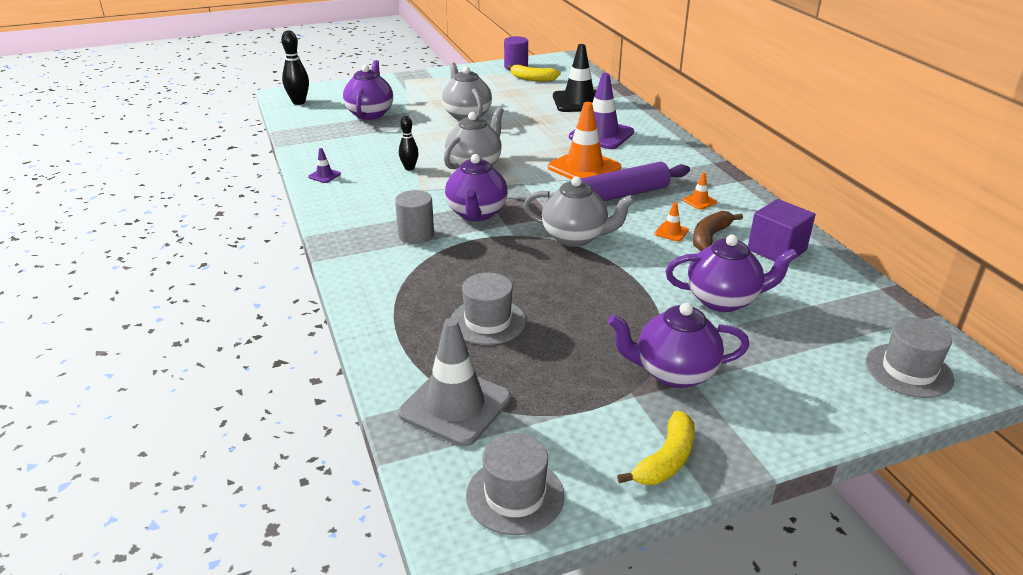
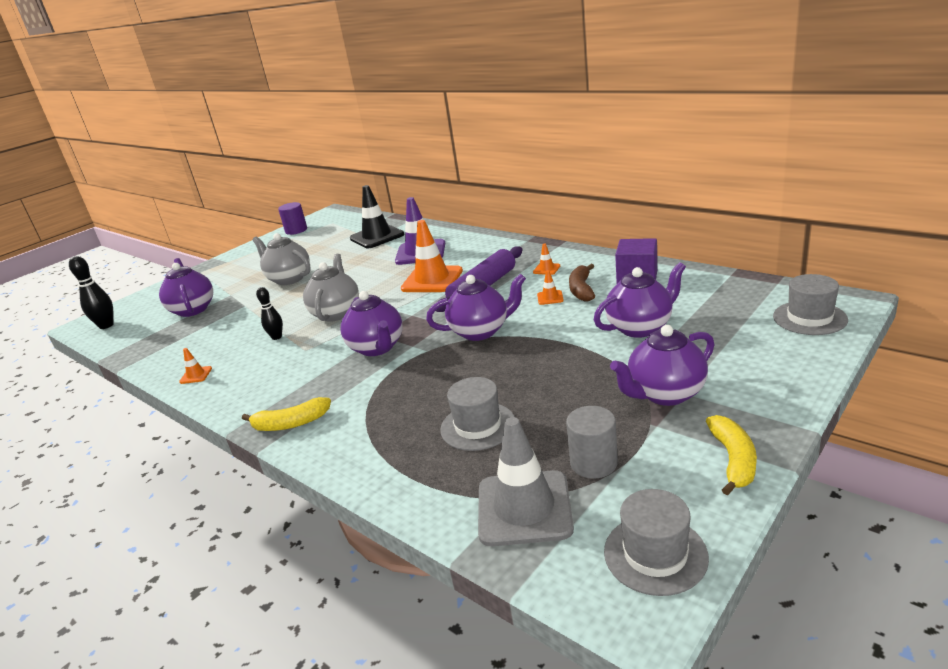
camera: 25 degrees left, 5 degrees down
(324, 175) = (196, 375): purple traffic cone -> orange traffic cone
(416, 235) = (339, 386): grey cylinder -> grey cylinder (593, 463)
(532, 79) = (320, 234): yellow banana -> yellow banana (291, 423)
(575, 237) = (480, 331): grey teapot -> purple teapot

